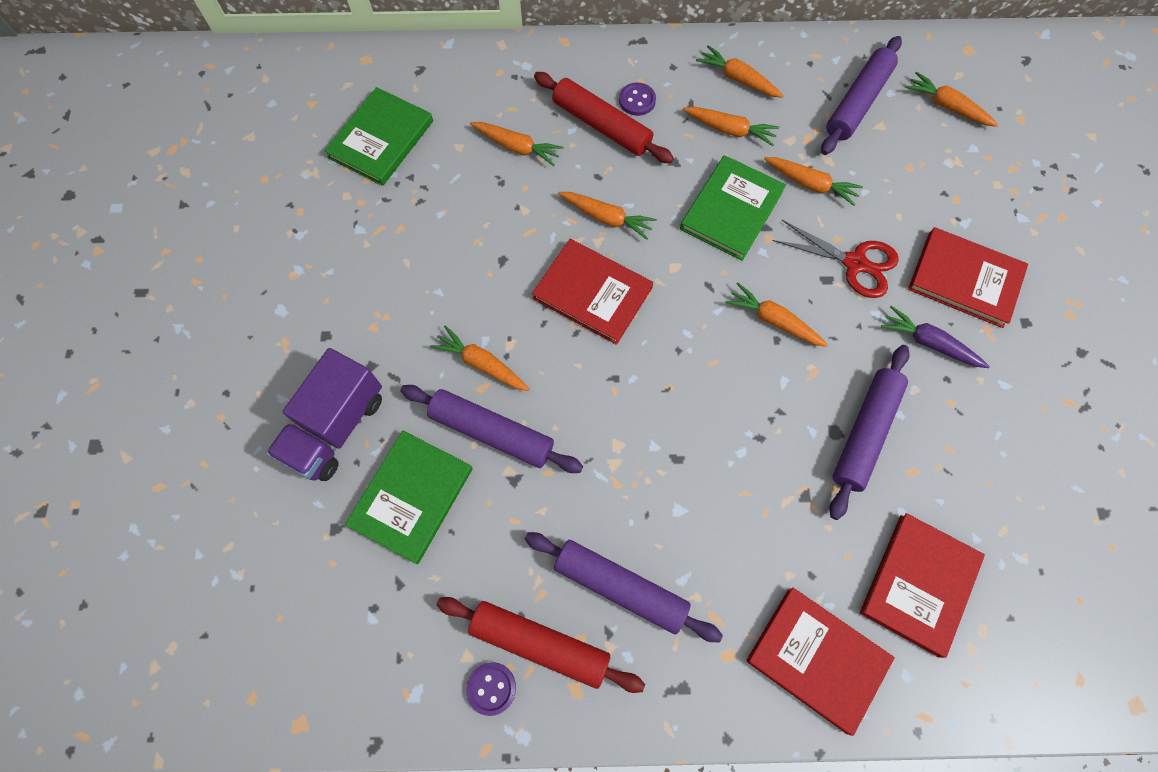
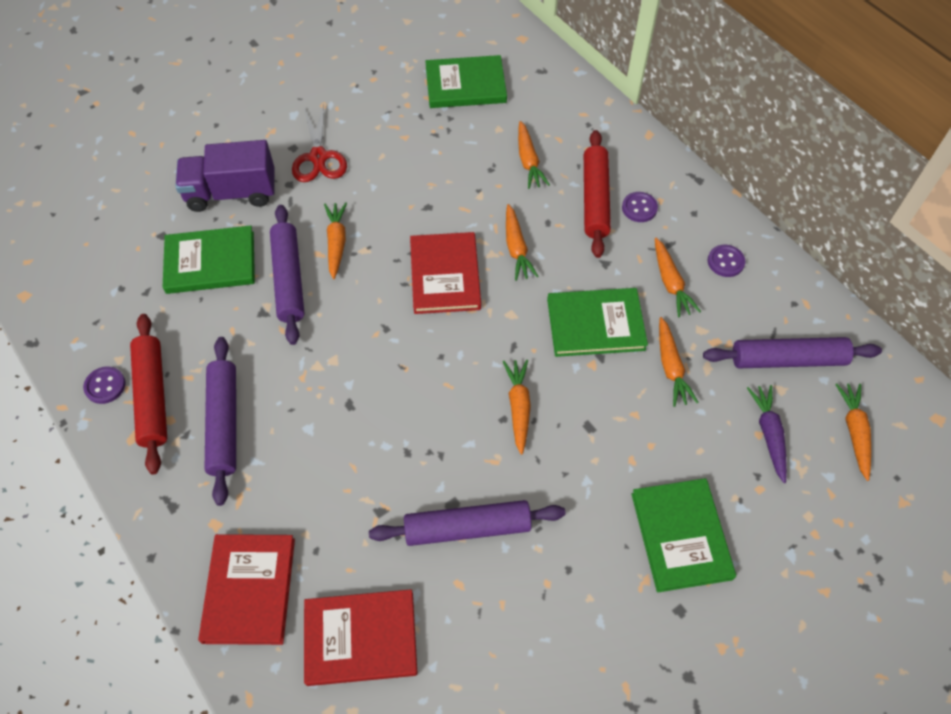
camera: 55 degrees right, 10 degrees down
(738, 79) = (725, 262): orange carrot -> purple button
(854, 263) = (622, 439): red scissors -> red scissors (318, 157)
(929, 343) = (592, 537): purple carrot -> purple carrot (768, 434)
(964, 279) = (680, 536): red book -> green book

